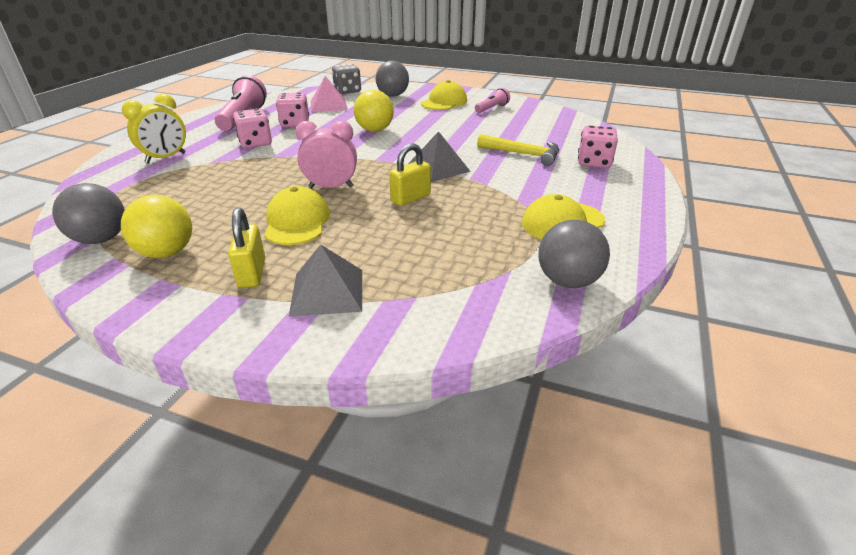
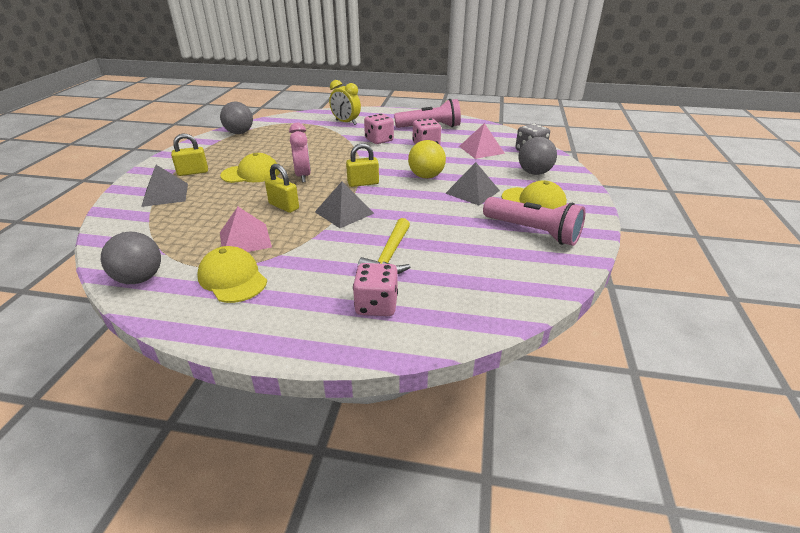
camera: 80 degrees right, 0 degrees up
(167, 252) = (221, 149): yellow ball -> none
(374, 157) = (363, 183): none -> yellow padlock
(418, 117) = (472, 192): none -> grey pyramid
(484, 219) = (245, 239): none -> pink pyramid
(492, 108) = (533, 232): pink flashlight -> pink flashlight, size x1.86

